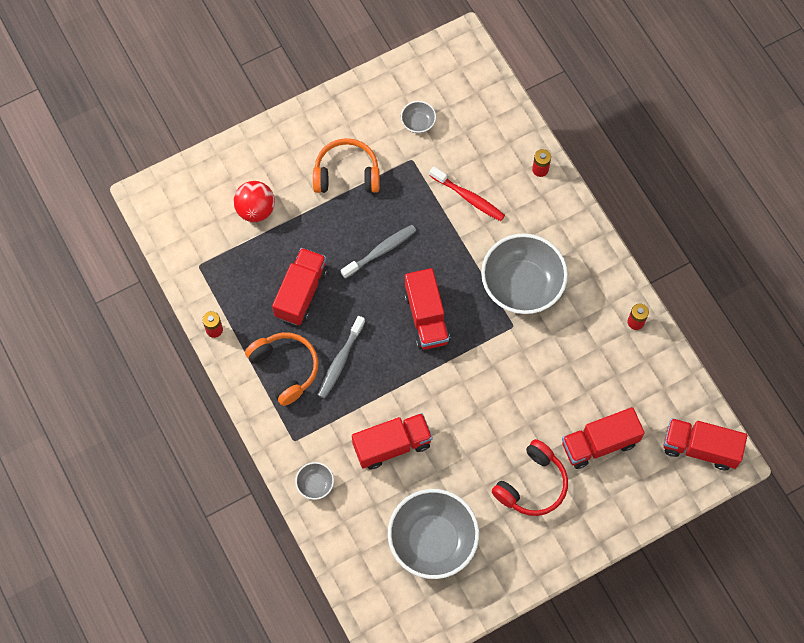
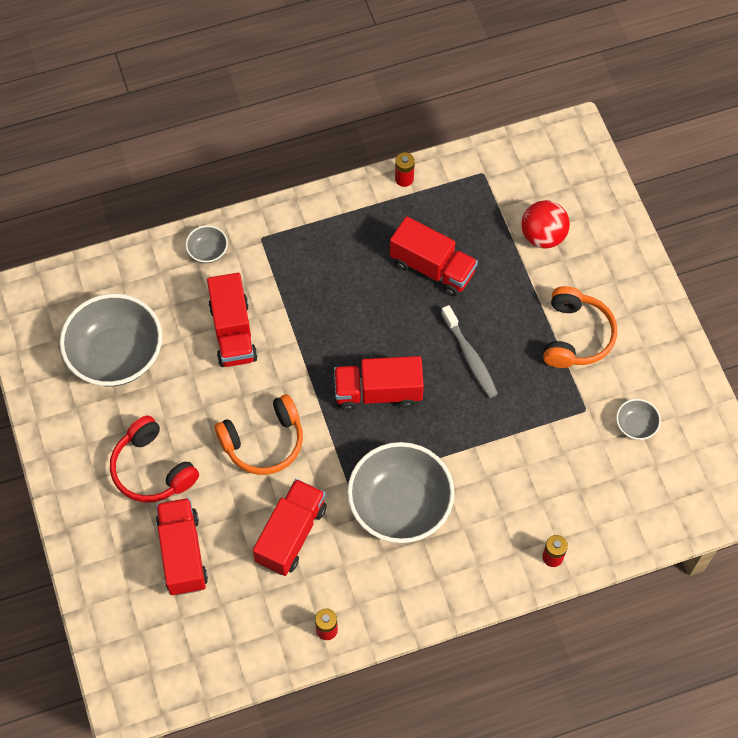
camera: 100 degrees right, 5 degrees down
(285, 368) = (345, 240): orange headphones -> orange headphones (264, 442)
(340, 361) = (342, 295): grey toothbrush -> none
(469, 198) = (525, 466): red toothbrush -> none
(700, 448) = (149, 670): red truck -> red truck (291, 534)

